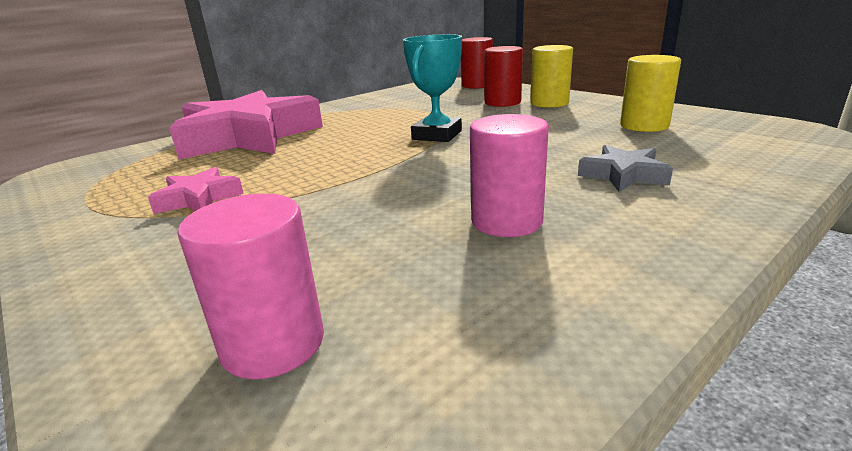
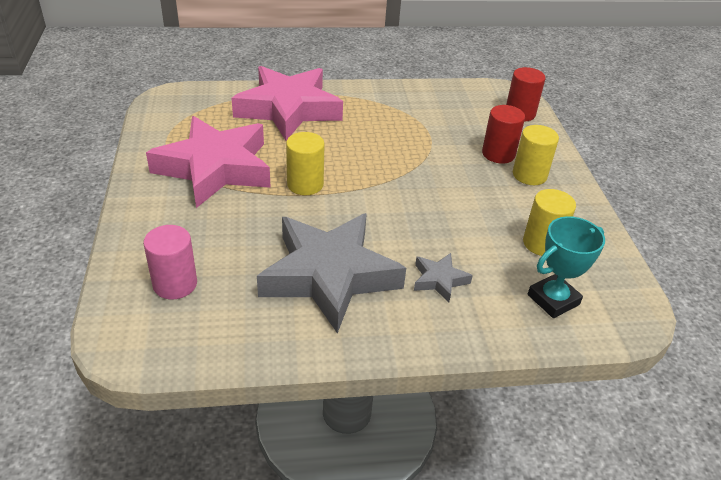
camera: 30 degrees right, 15 degrees up
(199, 198) = (215, 168): pink star -> pink star, size x2.39
(347, 171) = (305, 184): none -> yellow cylinder
(437, 135) = (396, 174): turquoise trophy -> turquoise trophy (553, 300)
(506, 221) = (329, 275): pink cylinder -> grey star

